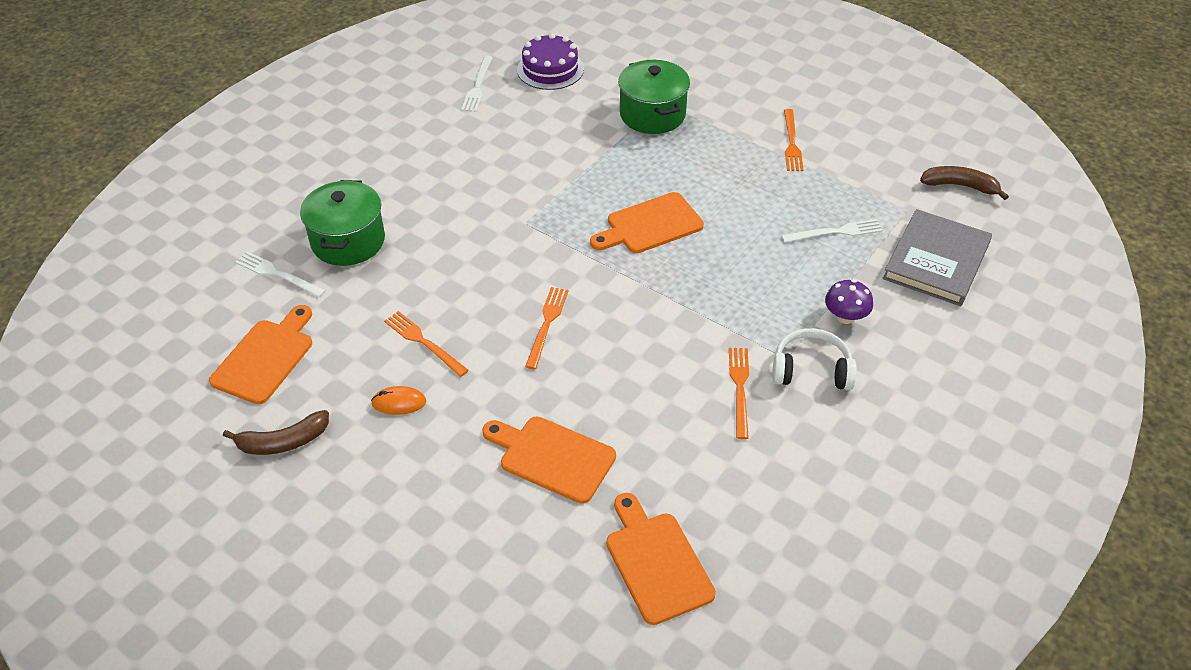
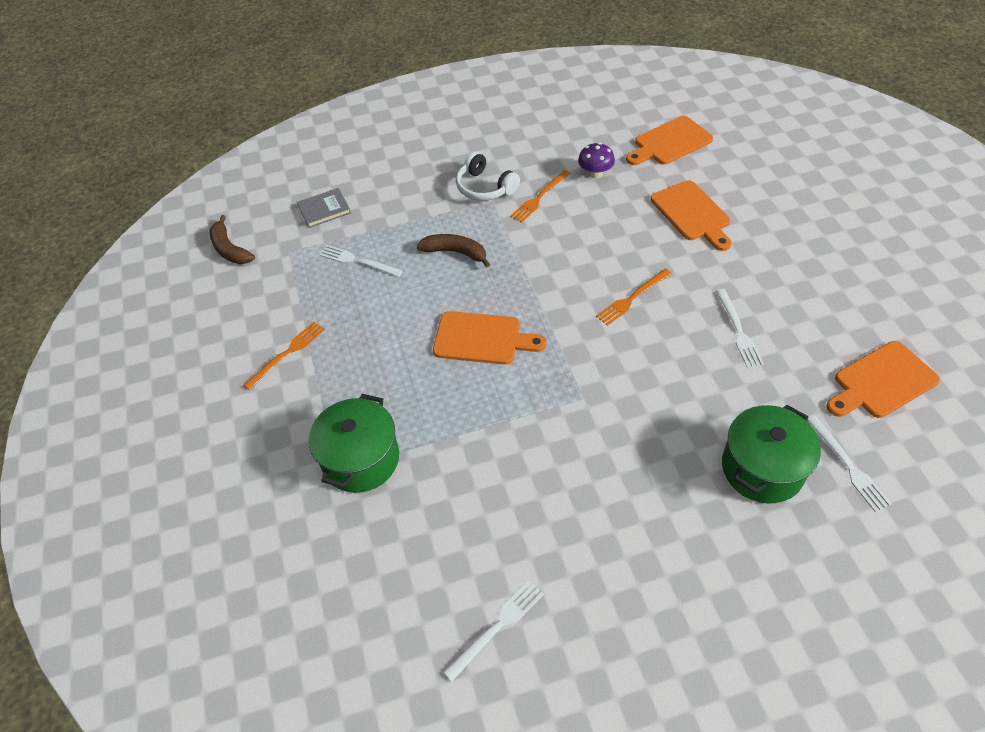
camera: 140 degrees left, 5 degrees up
(283, 442) = (883, 306): brown banana -> brown banana (456, 253)
(399, 402) = (781, 294): orange mouse -> none
(424, 342) = (738, 330): orange fork -> white fork
(550, 69) = (395, 601): purple cake -> none
(656, 562) = (670, 142): orange cutting board -> orange cutting board turned 45 degrees clockwise
(845, 317) = (426, 205): purple mushroom -> purple mushroom (595, 173)
(936, 261) = (324, 209): grey book -> grey book, size x0.55

